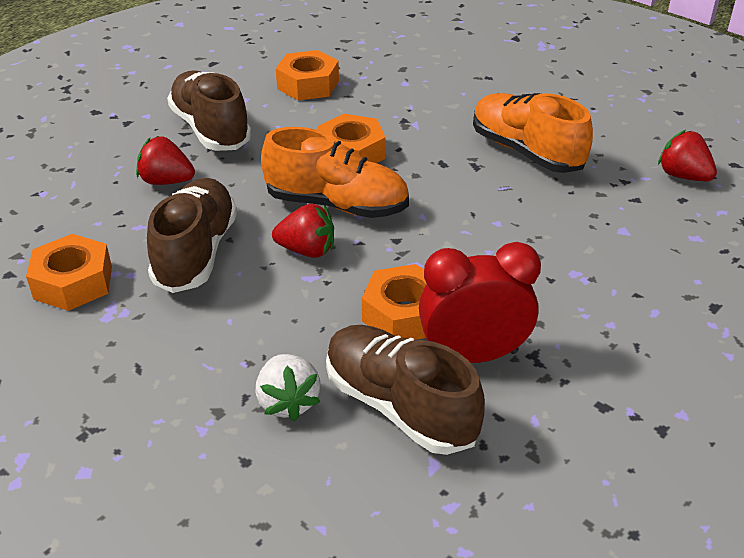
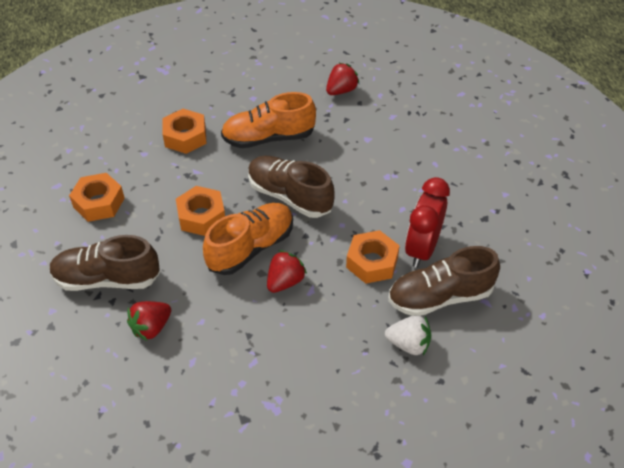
camera: 60 degrees left, 10 degrees up
(73, 282) = (228, 419): orange nut -> orange nut (185, 137)
(196, 252) = (245, 339): brown shoe -> brown shoe (290, 196)
(683, 176) = (341, 90): red strawberry -> red strawberry turned 150 degrees clockwise

